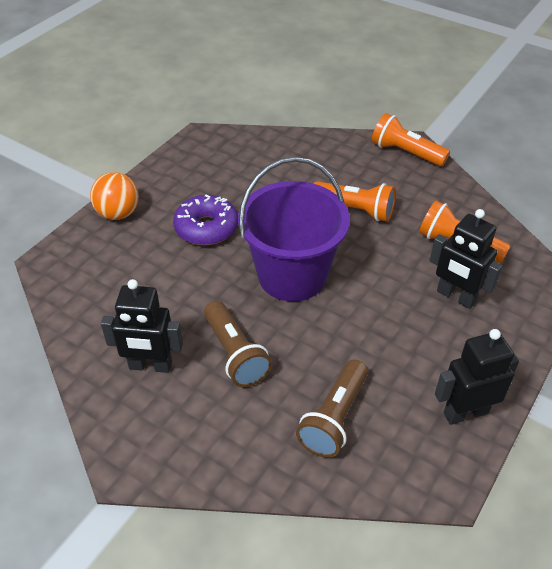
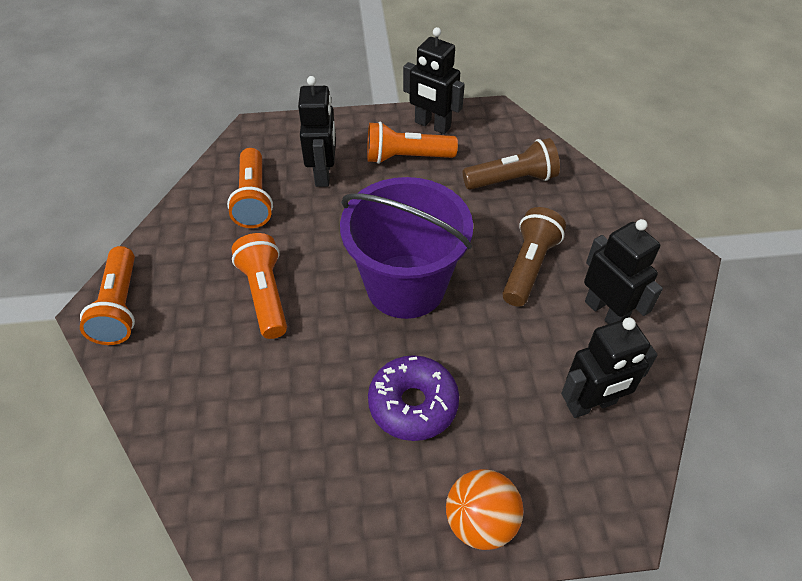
camera: 130 degrees left, 5 degrees up
(109, 302) = (591, 404): none -> black robot
(432, 362) = (406, 157): none -> orange flashlight

